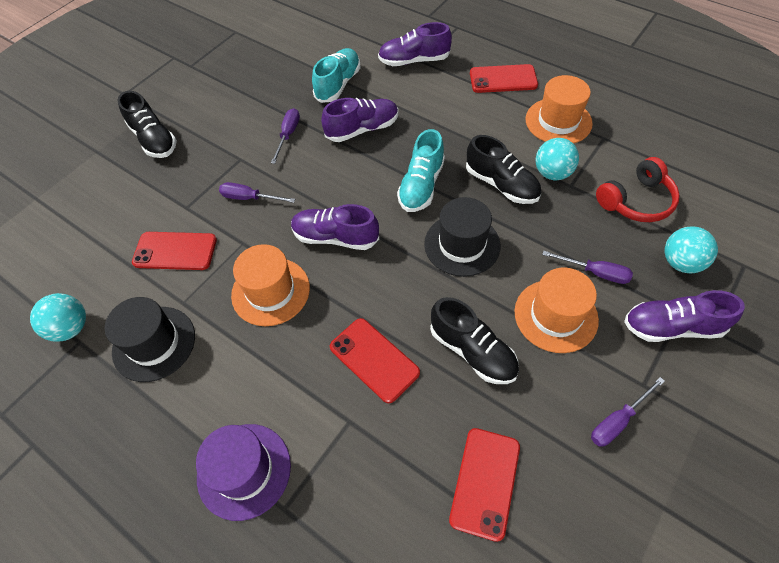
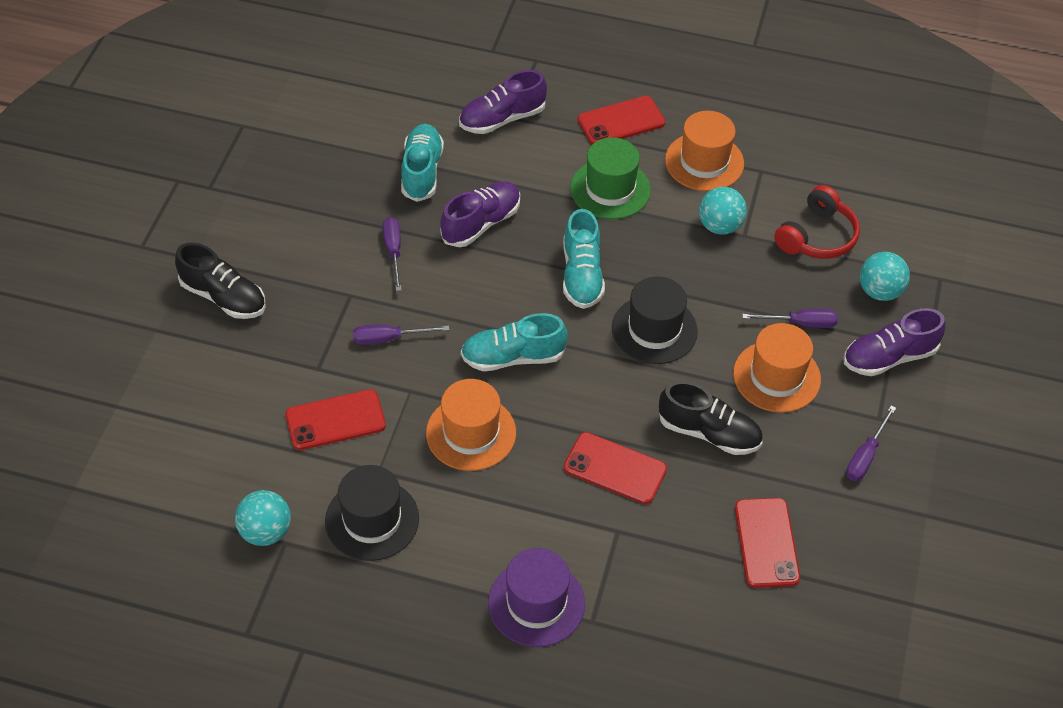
camera: 25 degrees left, 5 degrees down
(335, 237) = (513, 357): purple shoe -> turquoise shoe
(473, 126) = (610, 189): none -> green hat
(501, 184) = (670, 252): black shoe -> none

